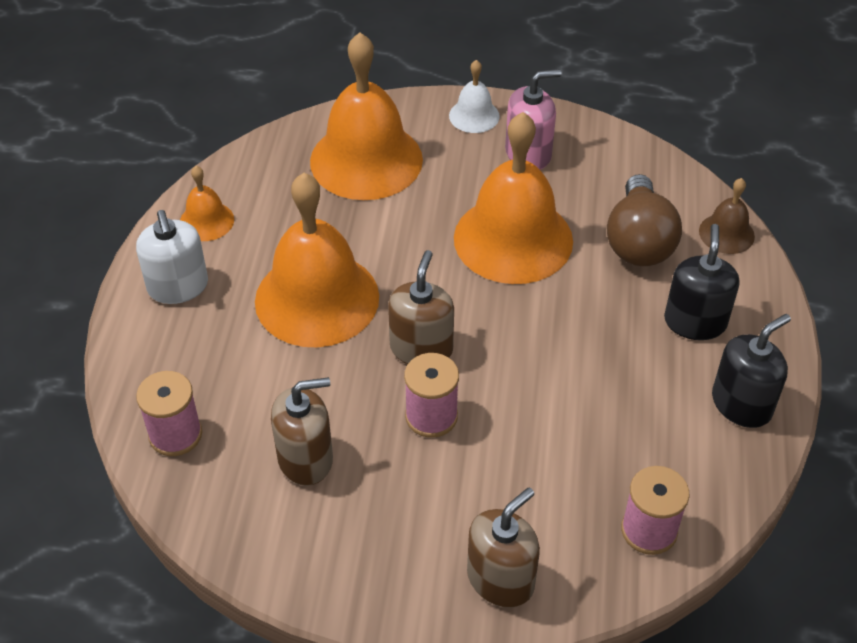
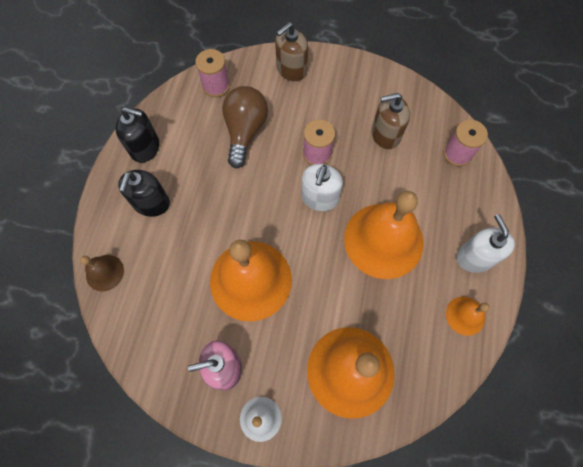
camera: 175 degrees left, 20 degrees up
(421, 348) = (319, 198): brown soap dispenser -> white soap dispenser
(638, 241) = (166, 270): brown light bulb -> brown light bulb (245, 131)
(741, 404) = (145, 147): black soap dispenser -> black soap dispenser turned 135 degrees counterclockwise

